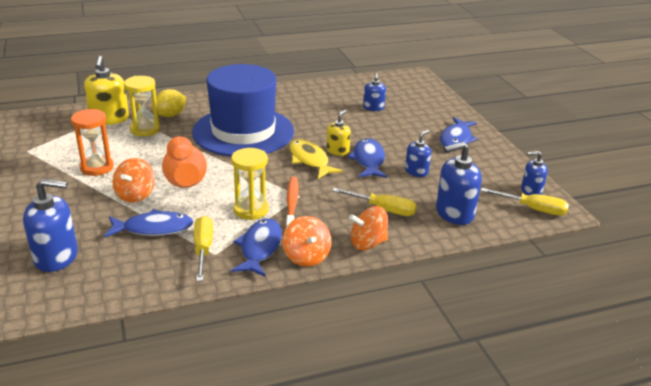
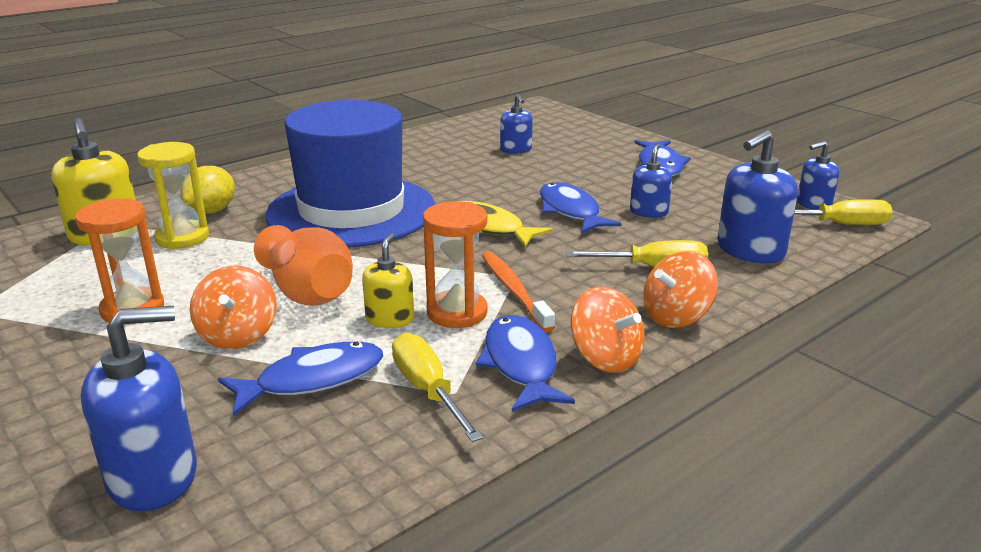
camera: 20 degrees left, 5 degrees down
(251, 210) = (457, 313): yellow hourglass -> orange hourglass
(337, 151) = (516, 208): yellow soap dispenser -> yellow soap dispenser (390, 319)

